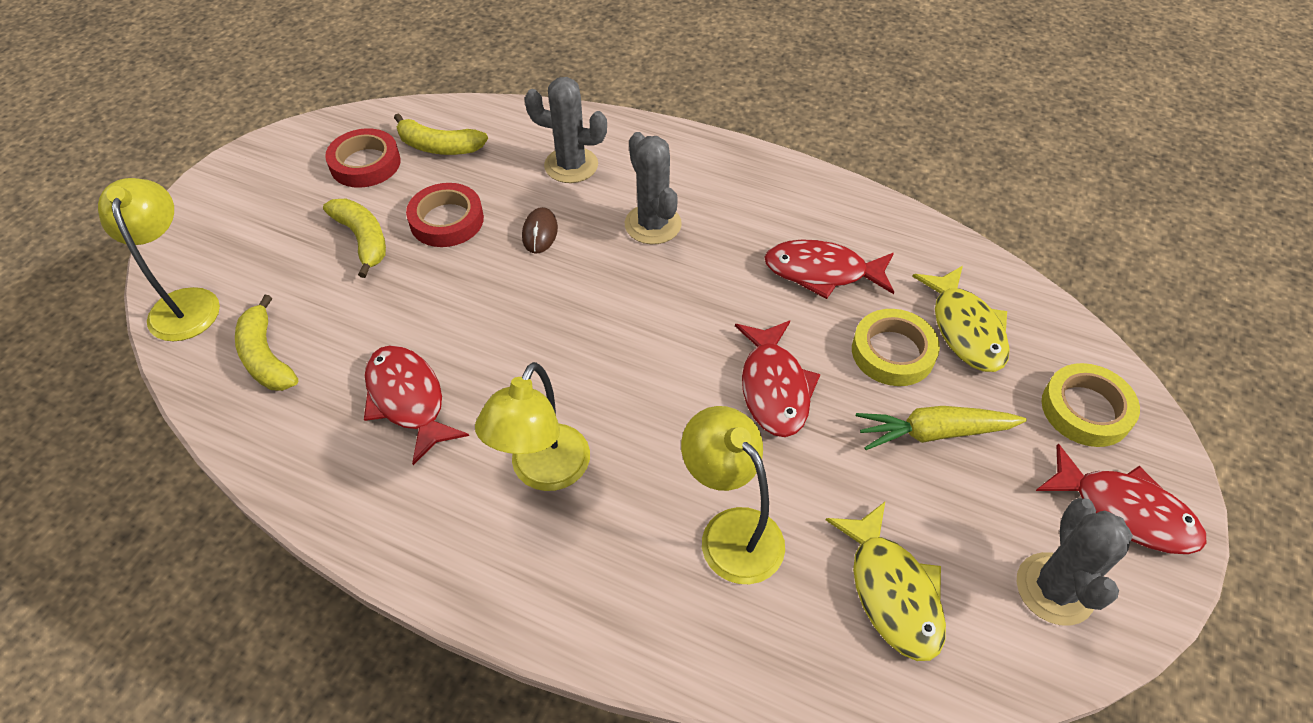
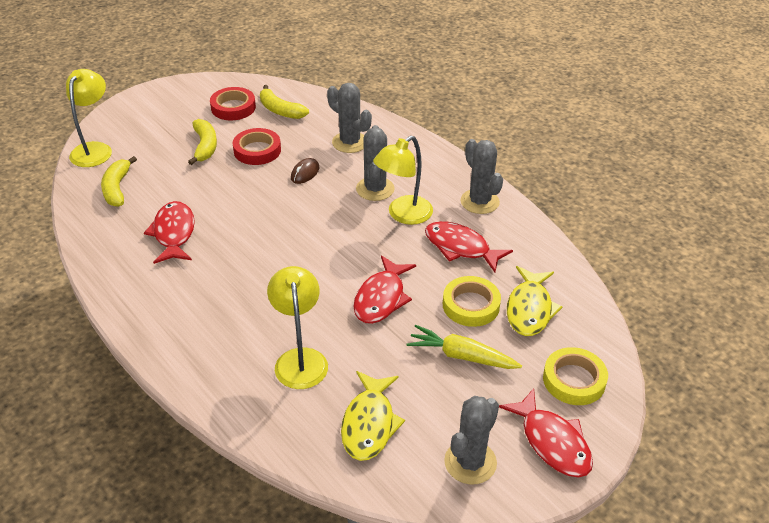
camera: 25 degrees right, 10 degrees down
(543, 472) = (219, 293): yellow lamp -> yellow lamp (403, 215)
(799, 197) = (479, 202): none -> grey cactus

